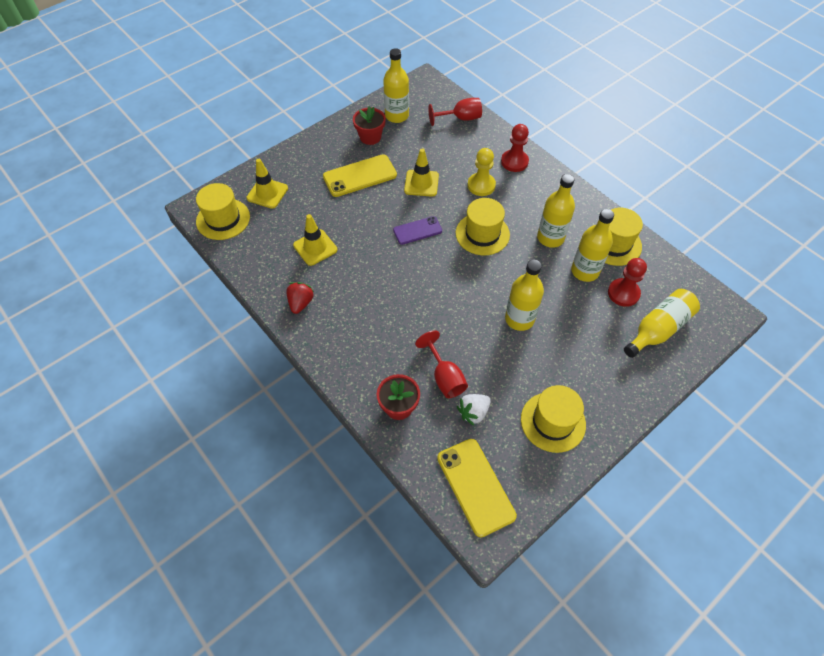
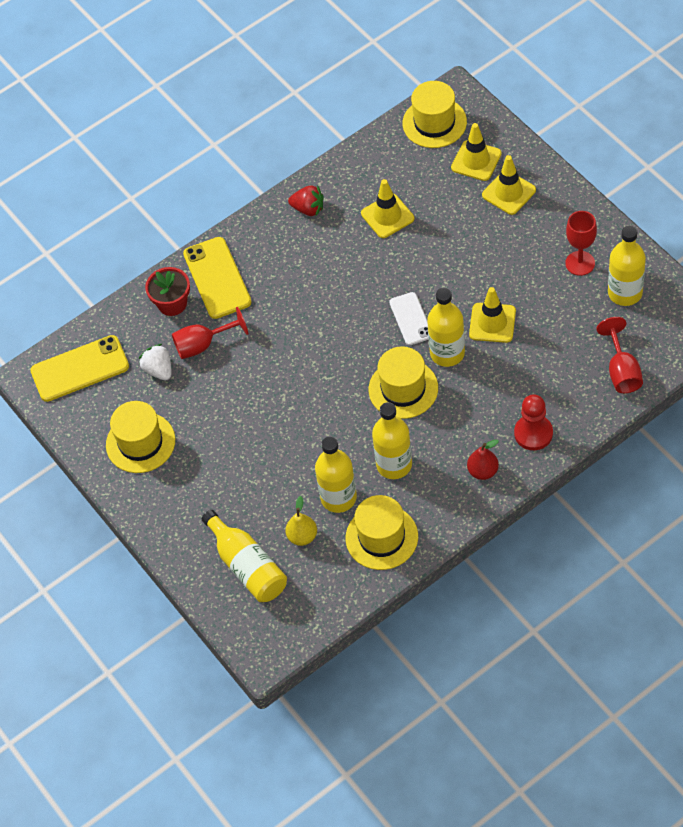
camera: 100 degrees right, 0 degrees up
(302, 174) = (509, 193): none -> yellow traffic cone
(360, 176) = (505, 255): yellow phone -> yellow phone (217, 278)
(370, 137) = (580, 263): red flower pot -> red goblet
(417, 230) = (411, 319): purple phone -> white phone
(481, 185) = (488, 391): yellow pawn -> none
(519, 319) = (272, 421): yellow bottle -> yellow bottle (447, 353)
(548, 188) = (483, 471): none -> red pear
(623, 293) = (302, 536): red pawn -> yellow pear

